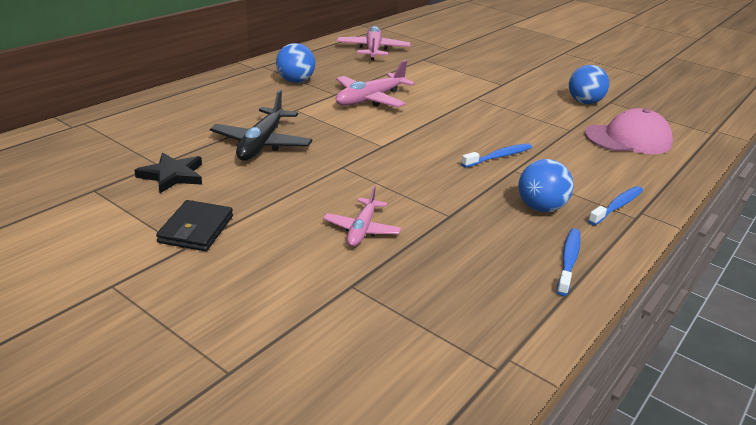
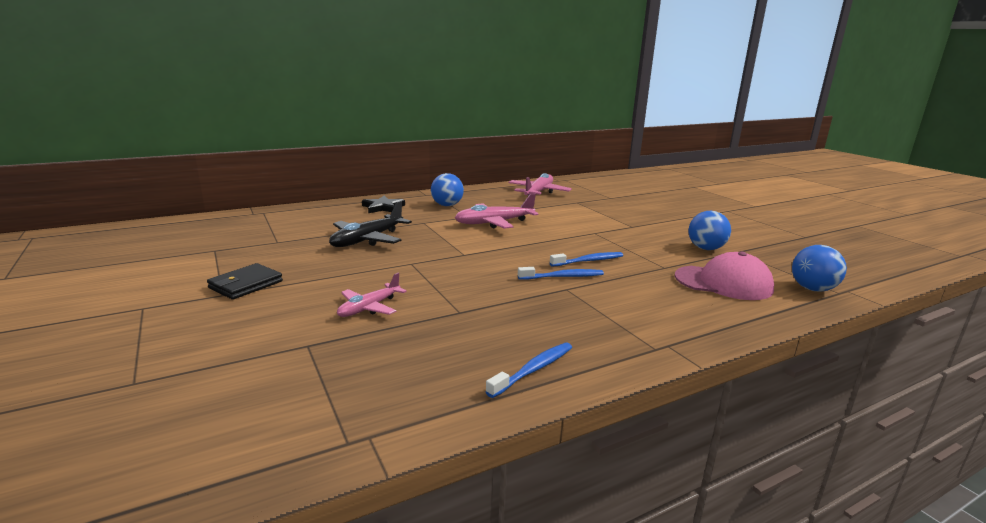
camera: 25 degrees right, 10 degrees down
(172, 175) = (277, 250): black star -> black star (383, 207)
(540, 208) = (557, 322): blue ball -> blue ball (812, 289)
(616, 206) = (643, 335): blue toothbrush -> blue toothbrush (588, 261)

